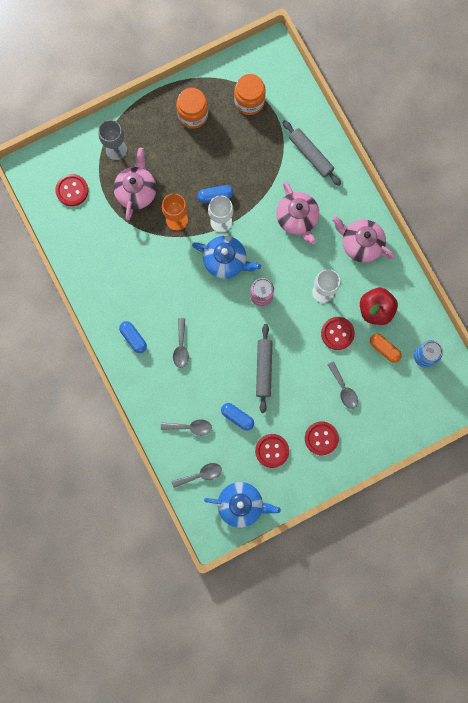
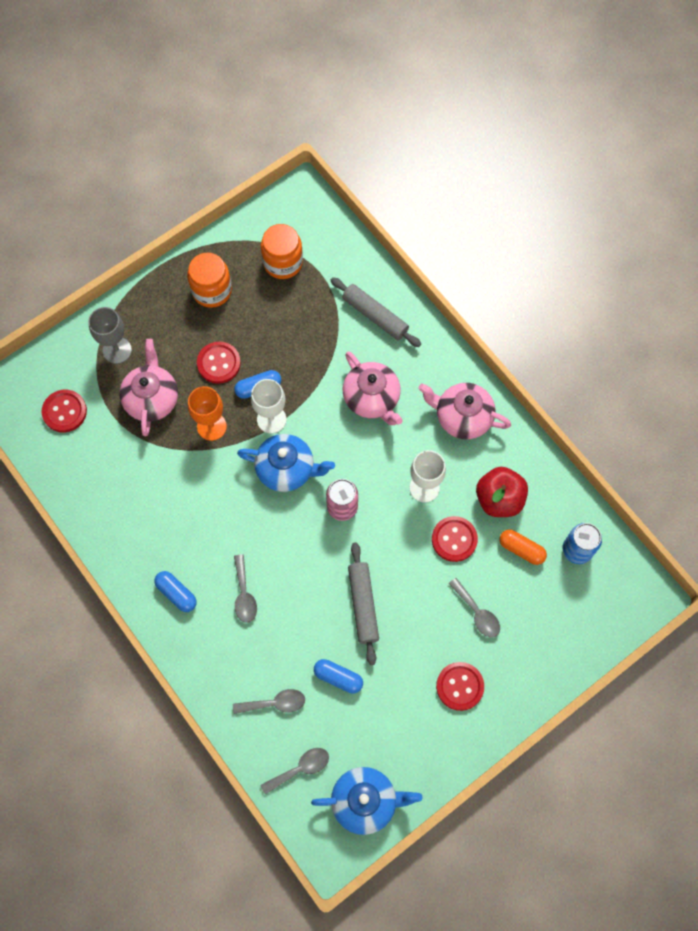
camera: 10 degrees left, 10 degrees down
(272, 451) = (394, 716): red button -> red button (219, 363)

